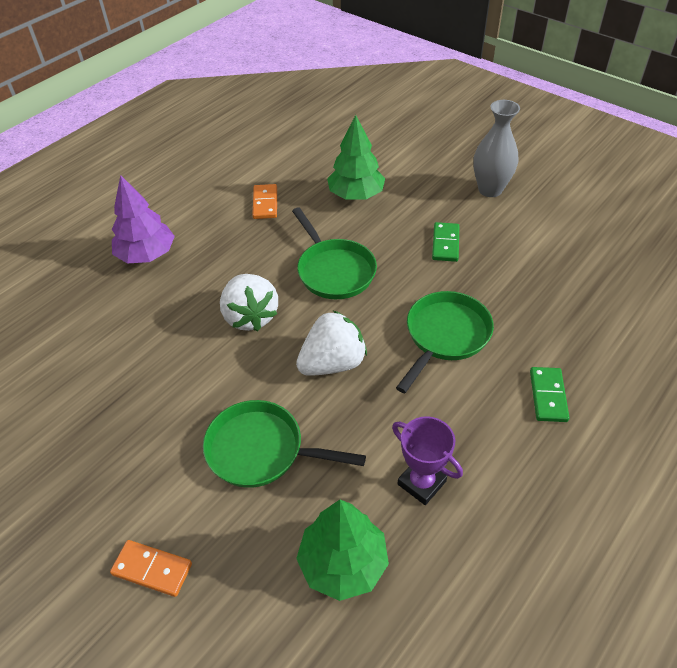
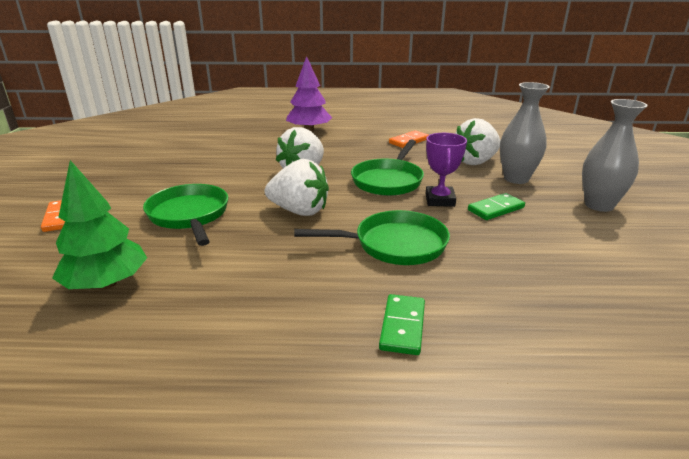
camera: 50 degrees right, 20 degrees down
(356, 195) = (475, 162): green tree -> white strawberry
(410, 196) = (516, 179): none -> grey vase
(421, 483) = (219, 291): purple trophy -> purple trophy (439, 200)
(548, 396) = (402, 326): green domino -> green domino turned 45 degrees counterclockwise

